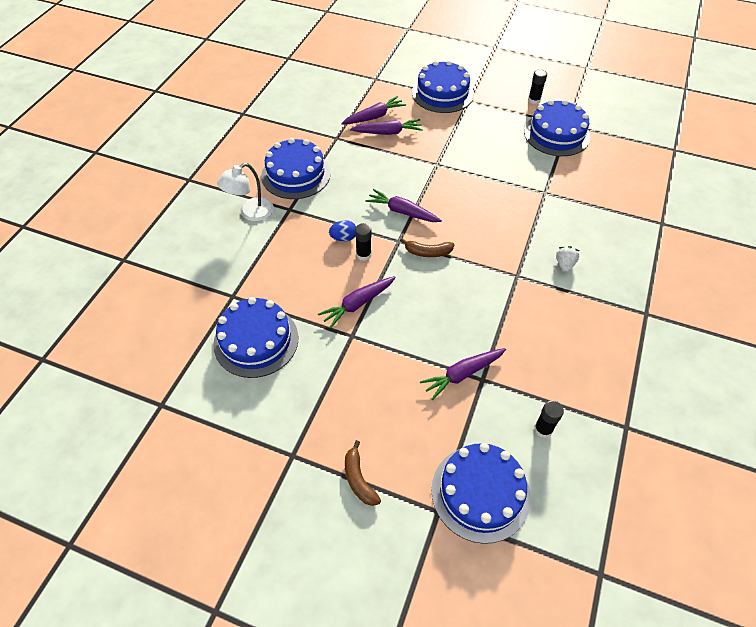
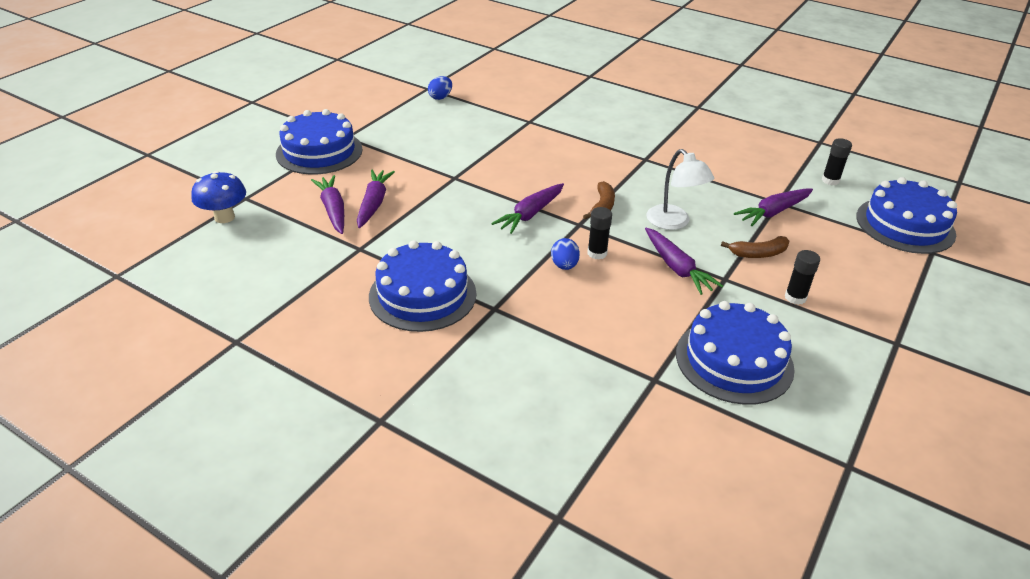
camera: 80 degrees left, 15 degrees down
(250, 213) = (490, 349): white lamp -> white lamp (673, 223)
(351, 77) = (224, 217): none -> blue mushroom
(359, 479) = (912, 297): brown banana -> brown banana (758, 254)
(462, 374) = (773, 212): purple carrot -> purple carrot turned 75 degrees clockwise
(534, 100) = (374, 98): black glue stick -> black glue stick (795, 297)
(556, 134) = (440, 97): blue cake -> blue egg
(564, 264) = (634, 131): white strawberry -> none

